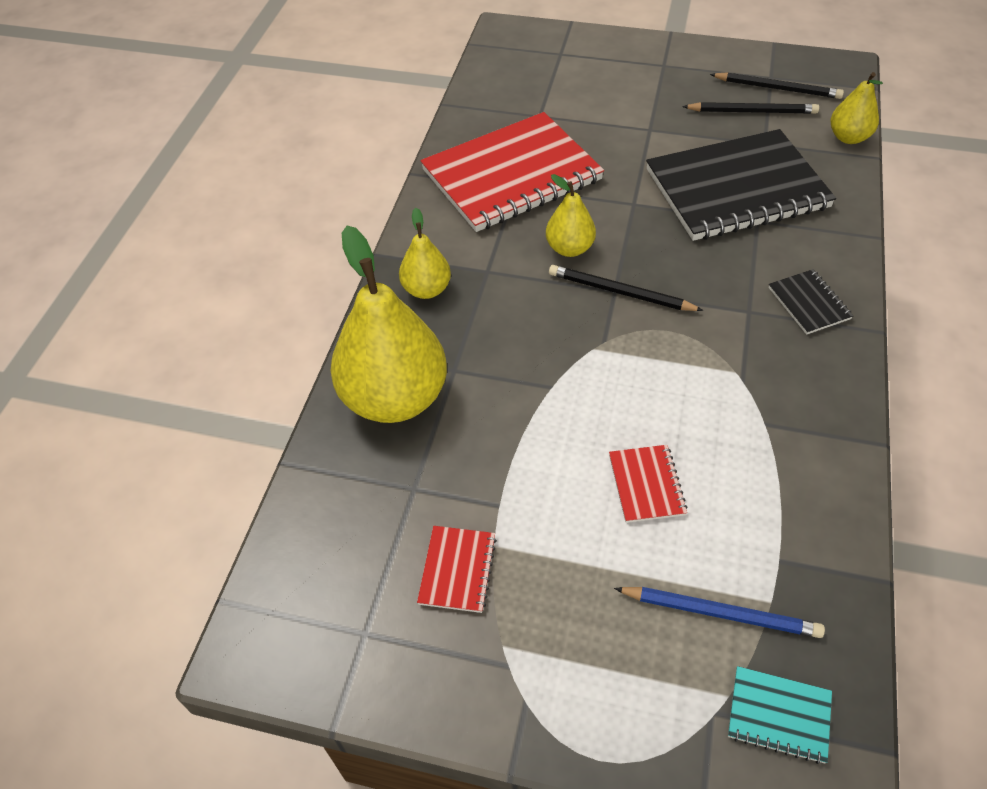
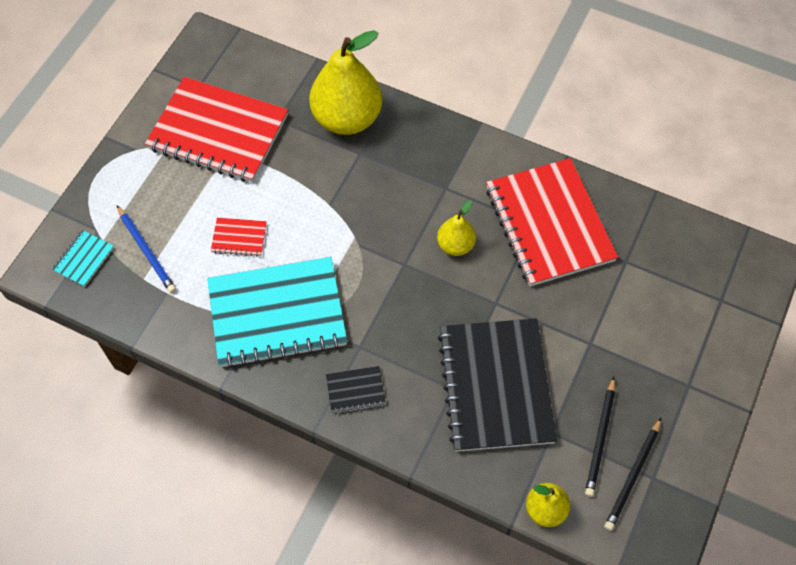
camera: 100 degrees right, 10 degrees up
(426, 289) = (437, 148): yellow pear -> none
(457, 570) = (218, 132): red notebook -> red notebook, size x2.42
(620, 292) = (401, 267): black pencil -> none
(720, 613) = (147, 251): blue pencil -> blue pencil turned 60 degrees counterclockwise
(747, 407) = (277, 314): none -> turquoise notebook

